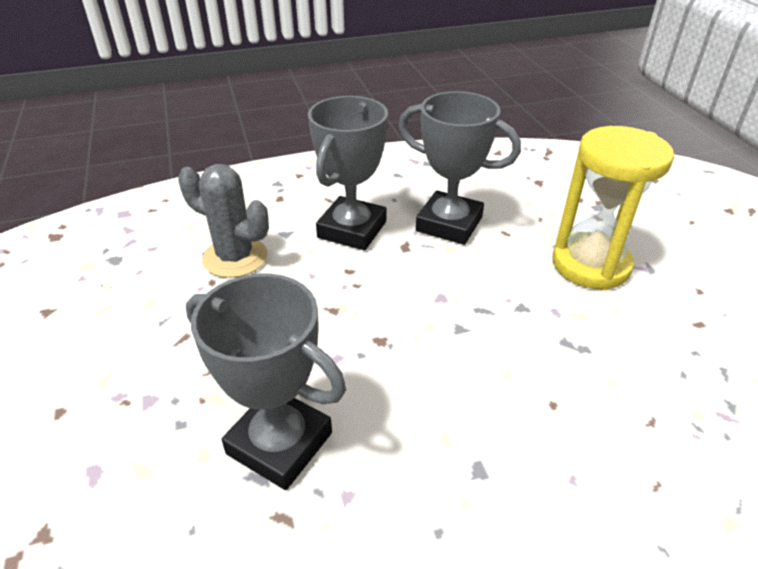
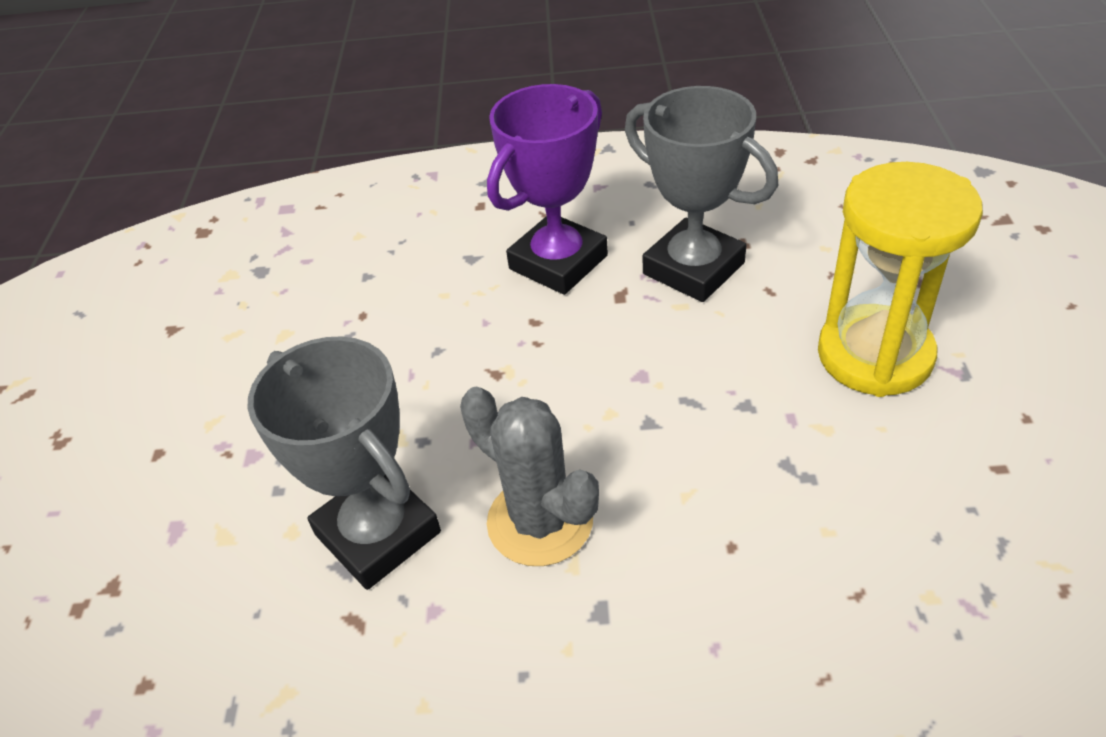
camera: 20 degrees right, 5 degrees up
(235, 257) = (399, 285): grey cactus -> grey cactus (540, 521)
(352, 229) = (558, 262): grey trophy -> purple trophy

